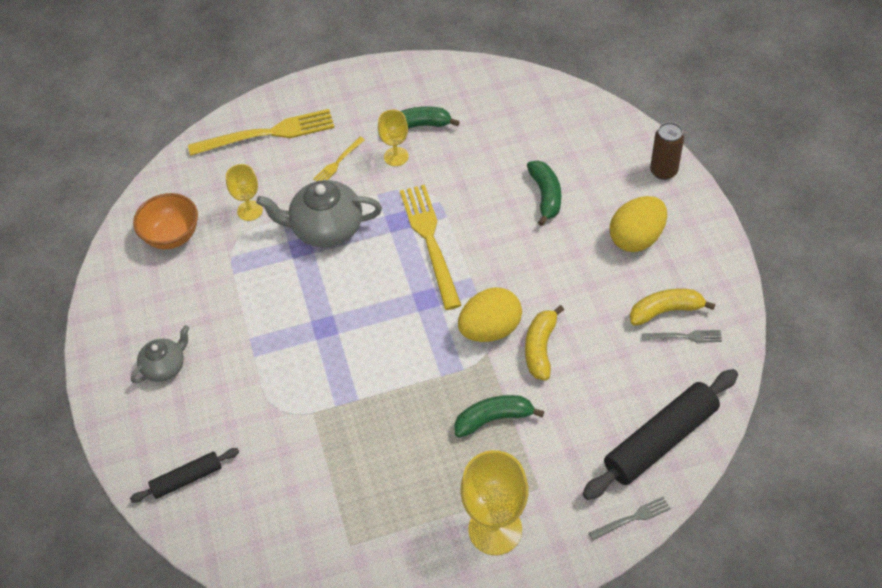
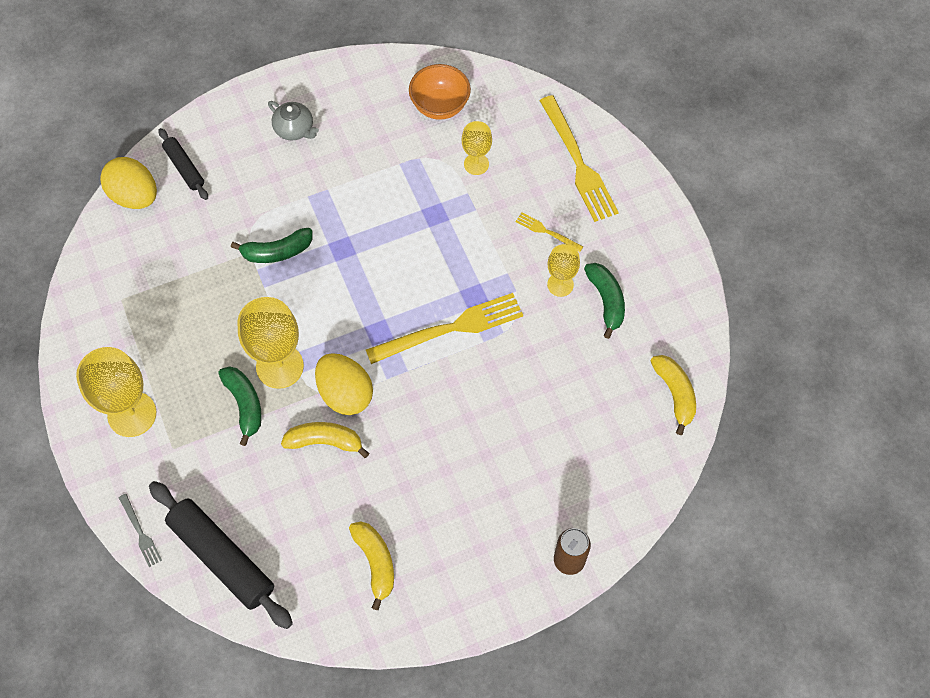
camera: 80 degrees right, 10 degrees up
(326, 229) = (459, 233): grey teapot -> none
(453, 386) = (280, 366): none -> yellow goblet
(514, 89) = (675, 394): none -> yellow banana
(545, 196) = (520, 436): green banana -> green banana (277, 252)
(636, 238) = (469, 531): yellow egg -> yellow egg (135, 196)
(685, 337) = (344, 582): grey fork -> none

